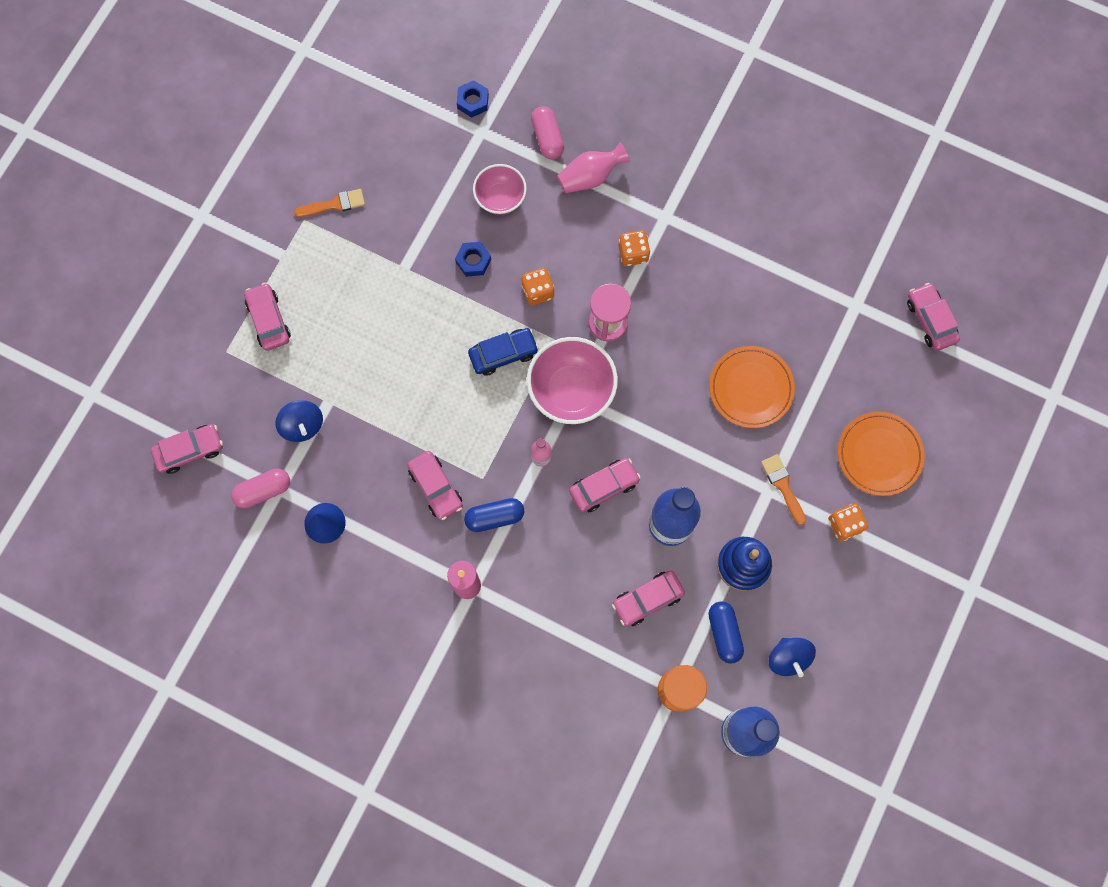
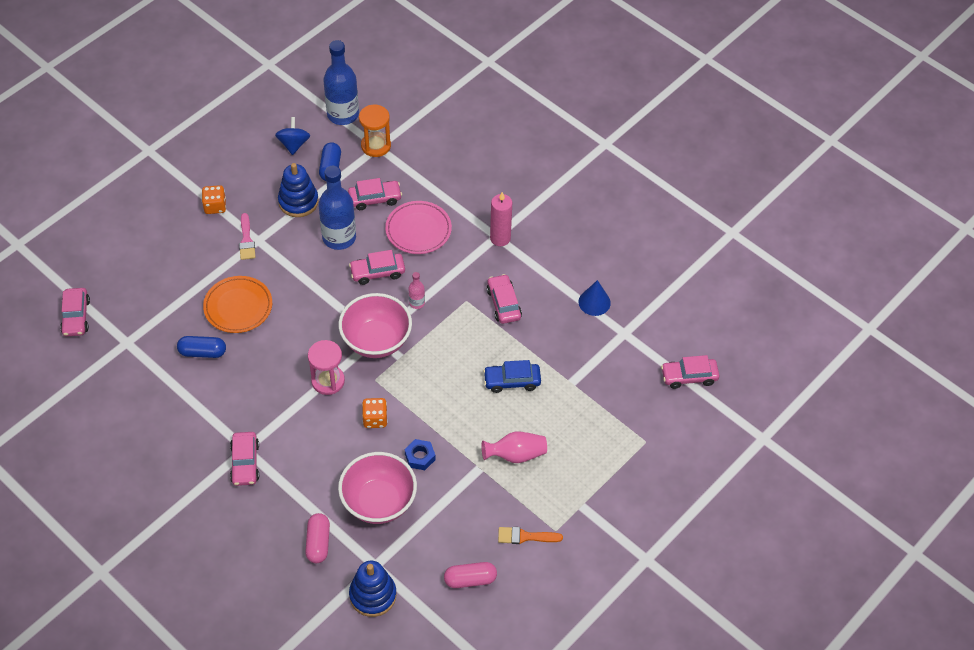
camera: 165 degrees left, 20 degrees down
(263, 491) = (636, 335): pink capsule -> pink capsule (470, 579)
(269, 320) = (605, 456): pink car -> pink car (245, 463)
(302, 425) = (595, 371): blue spinning top -> none
(473, 101) = (373, 595): blue nut -> blue stacking toy
(495, 517) = (465, 274): blue capsule -> blue capsule (202, 352)
(500, 198) = (379, 502): pink bowl -> pink bowl, size x1.61
(503, 354) = (420, 380): blue car -> blue car (512, 381)
(575, 566) = (418, 230): none -> pink plate
(590, 177) = (294, 499): pink vase -> pink vase (516, 455)
(633, 253) = (285, 427): orange dice -> none
(782, 486) = (246, 240): orange brush -> pink brush
(879, 455) = (166, 241): orange plate -> none

